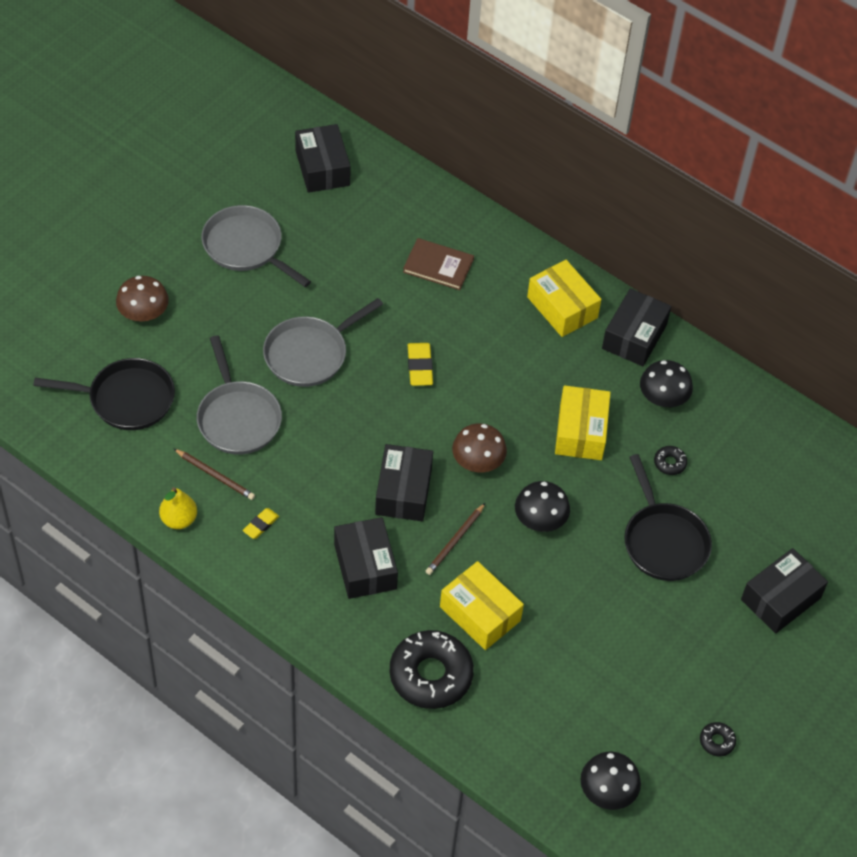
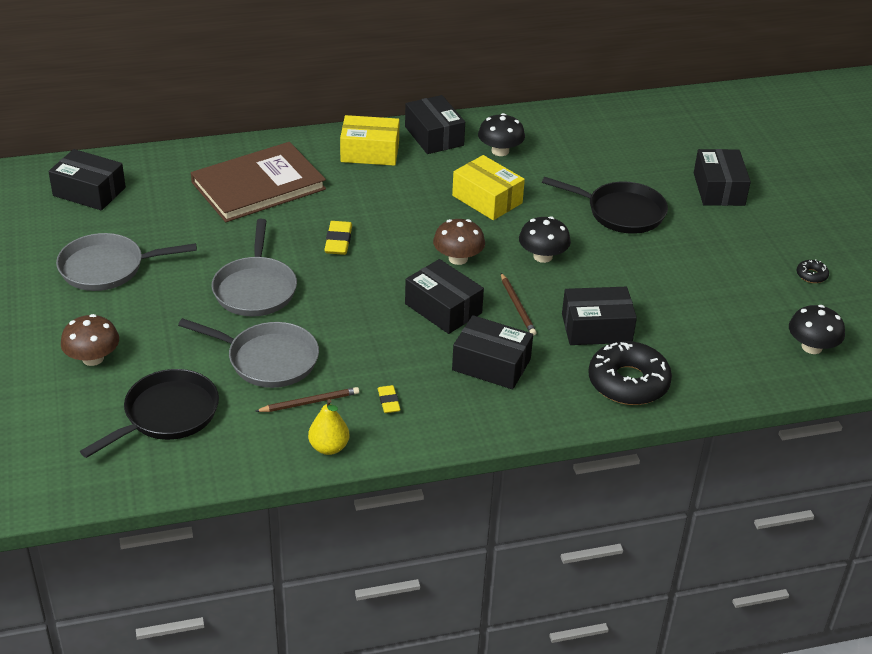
camera: 50 degrees left, 15 degrees down
(420, 367) = (338, 241): yellow eraser -> yellow eraser turned 60 degrees clockwise
(438, 266) = (258, 186): brown book -> brown book, size x1.90
(480, 614) = (596, 328): yellow box -> black box
(669, 463) = (558, 176): black donut -> none

